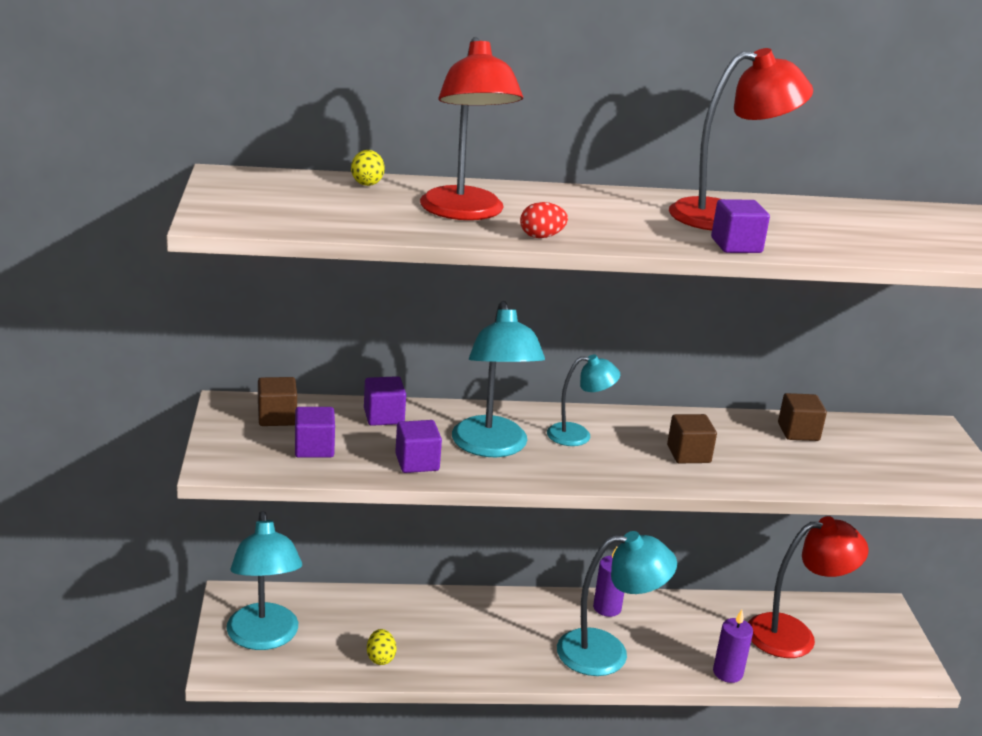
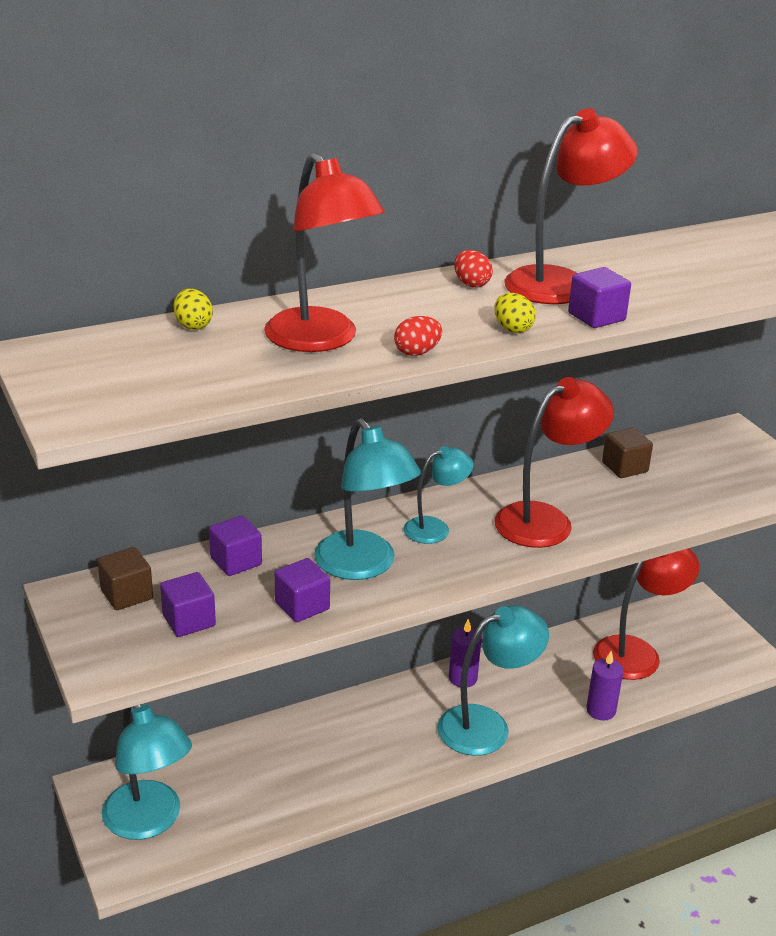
camera: 20 degrees left, 5 degrees up
(380, 658) = (279, 804): yellow egg -> yellow egg (512, 329)
(639, 202) = (471, 284): none -> red egg
(688, 454) = (546, 520): brown cube -> red lamp

